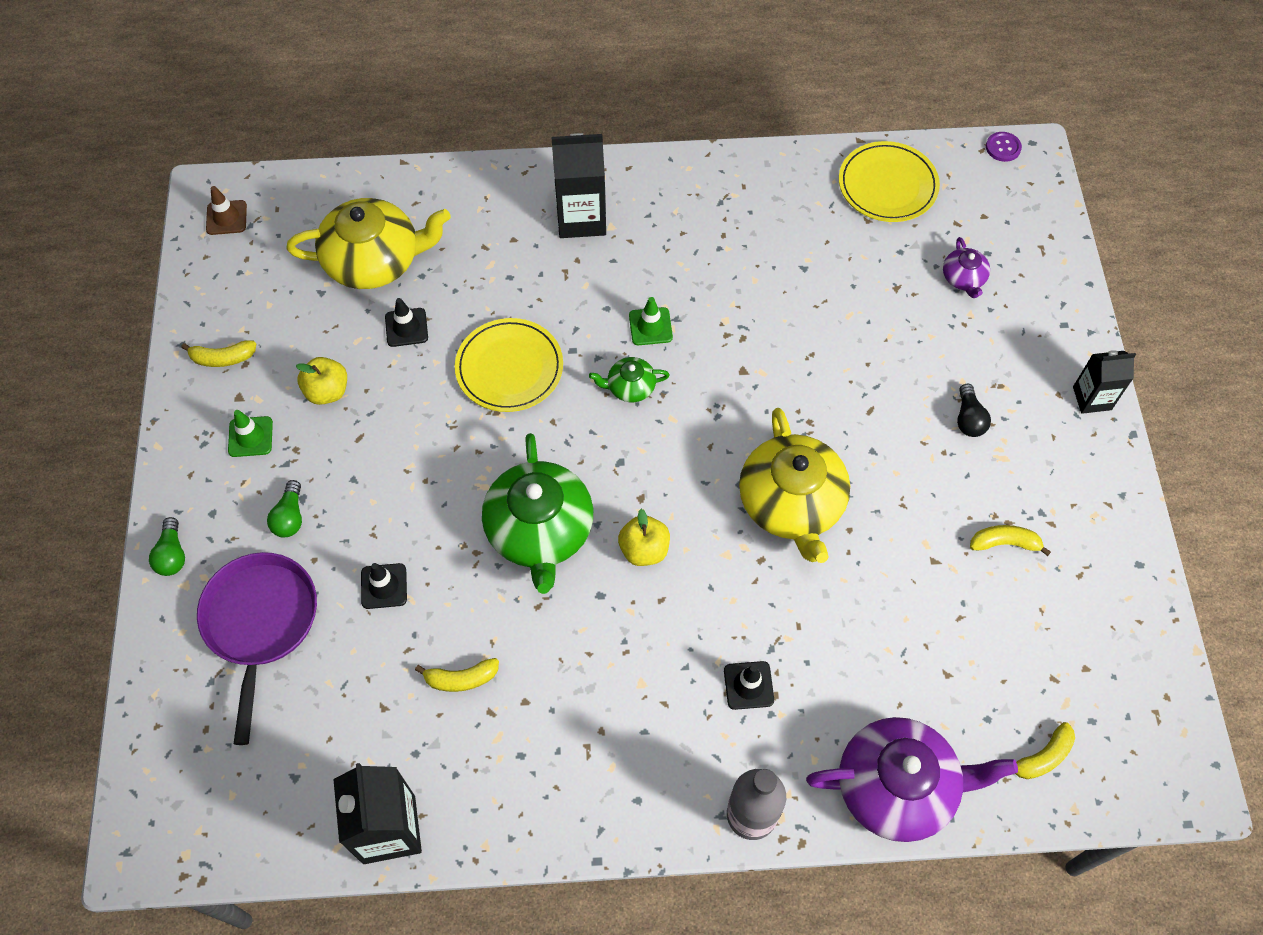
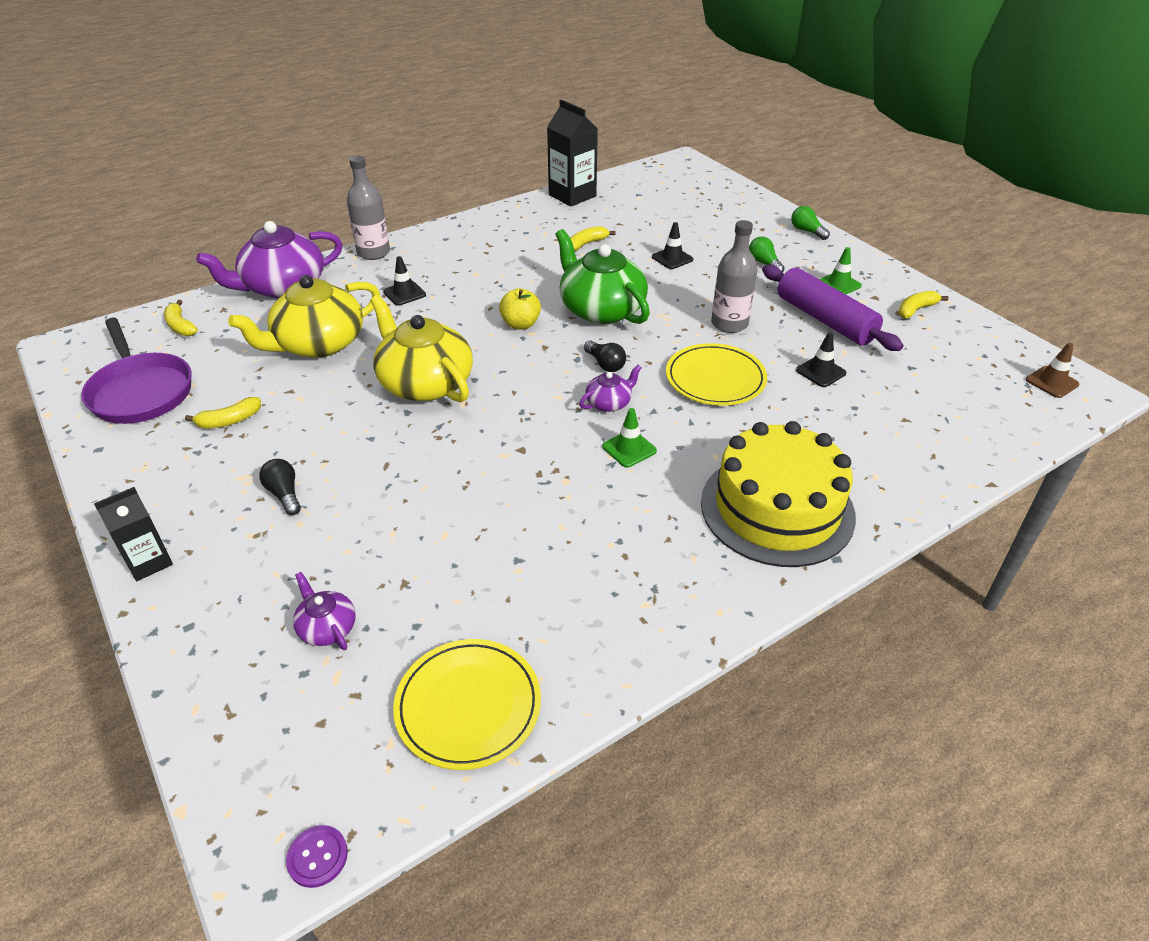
camera: 150 degrees right, 20 degrees down
(260, 623) = (723, 226): purple pan -> purple pan (141, 391)
(327, 391) = (824, 320): yellow apple -> purple rolling pin
(374, 260) = (903, 402): yellow teapot -> yellow teapot (318, 344)
(426, 435) = (729, 324): none -> grey bottle
(581, 218) = (777, 508): black carton -> yellow cake
(598, 440) = (605, 364): none -> black light bulb
(630, 387) = (609, 403): green teapot -> purple teapot
(1042, 757) = (181, 326): yellow banana -> yellow banana turned 60 degrees counterclockwise

